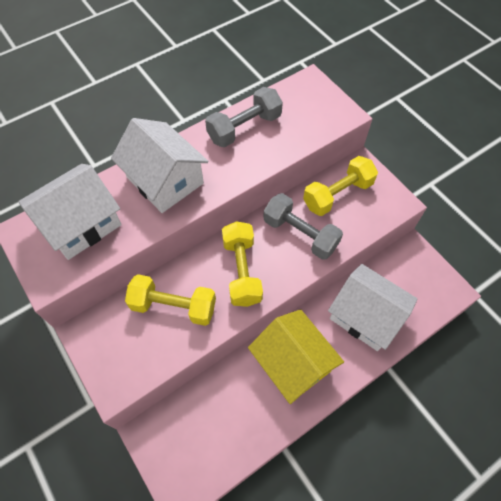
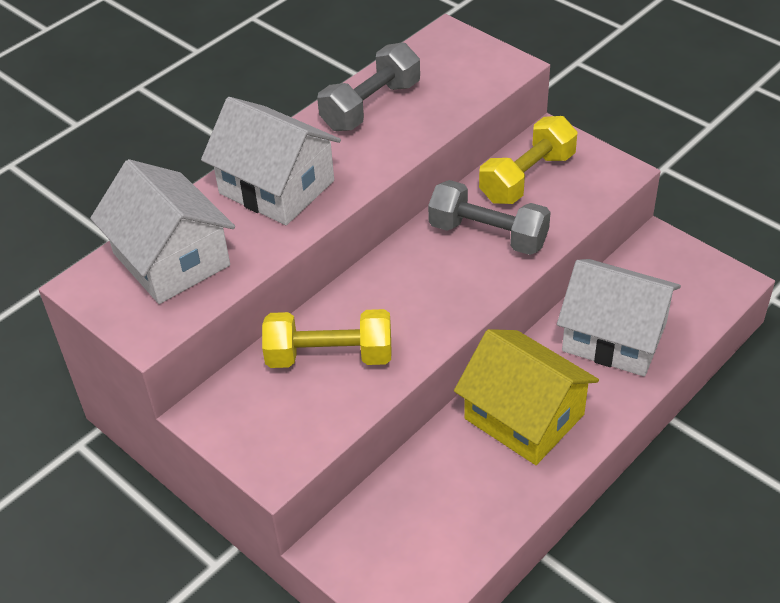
camera: 10 degrees left, 15 degrees down
(81, 224) = (171, 259): white house -> white house turned 75 degrees counterclockwise
(242, 271) = (417, 295): yellow dumbbell -> none

